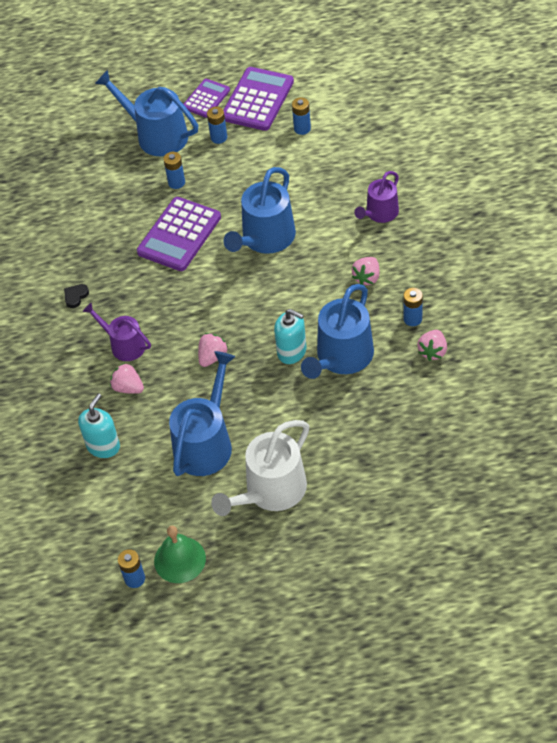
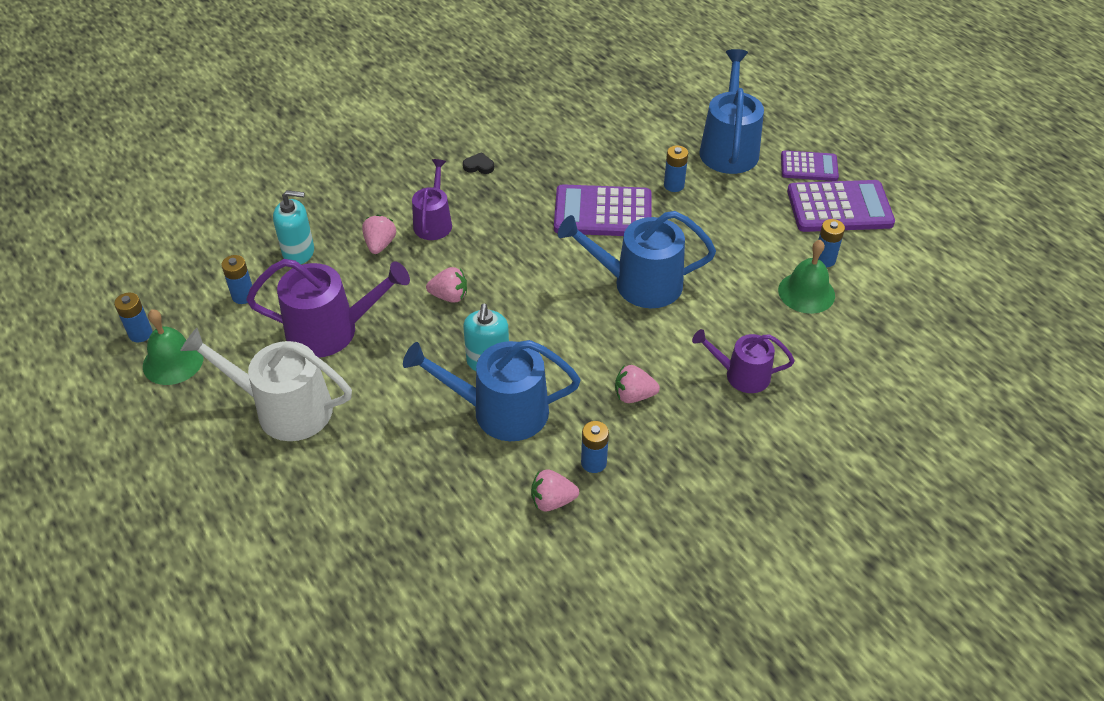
camera: 60 degrees right, 5 degrees down
(205, 443) = (331, 330): blue watering can -> purple watering can
(219, 137) = (760, 196): blue battery -> blue battery (243, 296)
(326, 150) = (806, 292): none -> green bell

